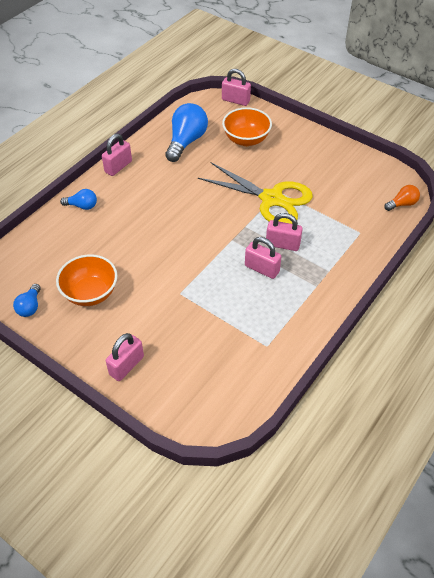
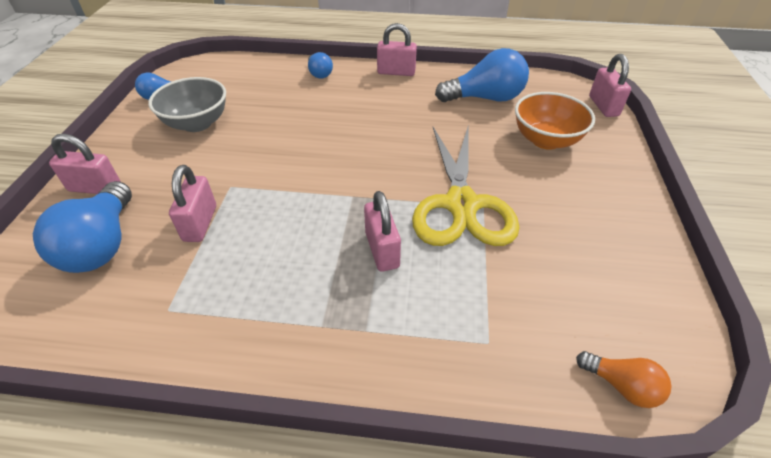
camera: 60 degrees right, 5 degrees down
(90, 293) = (197, 123): orange bowl -> grey bowl
(191, 368) = (102, 244): none -> blue light bulb
(262, 269) = (318, 246): pink padlock -> pink padlock (200, 223)

